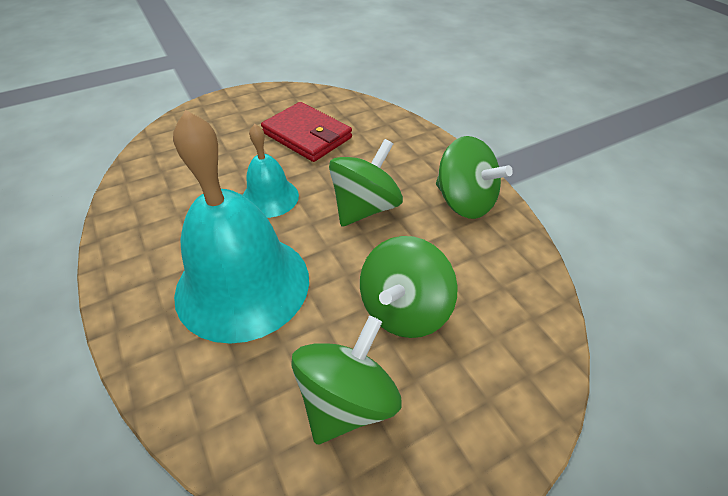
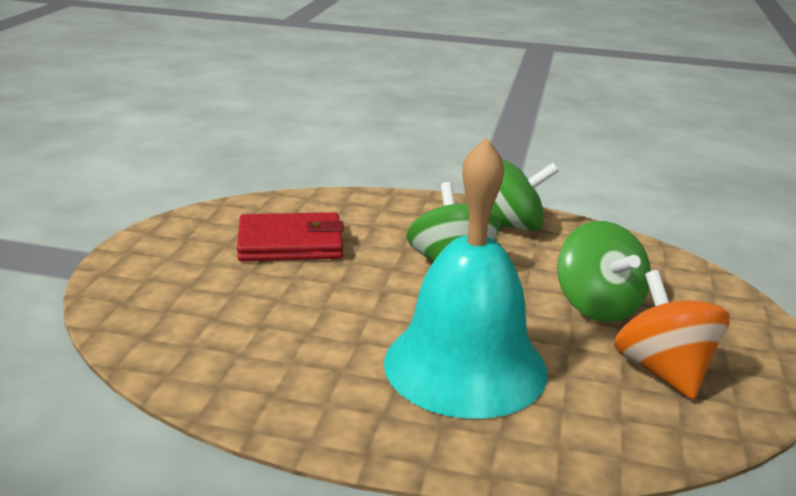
camera: 50 degrees left, 20 degrees down
(270, 197) = (357, 302): turquoise bell -> none
(347, 401) = (663, 371): green spinning top -> orange spinning top

